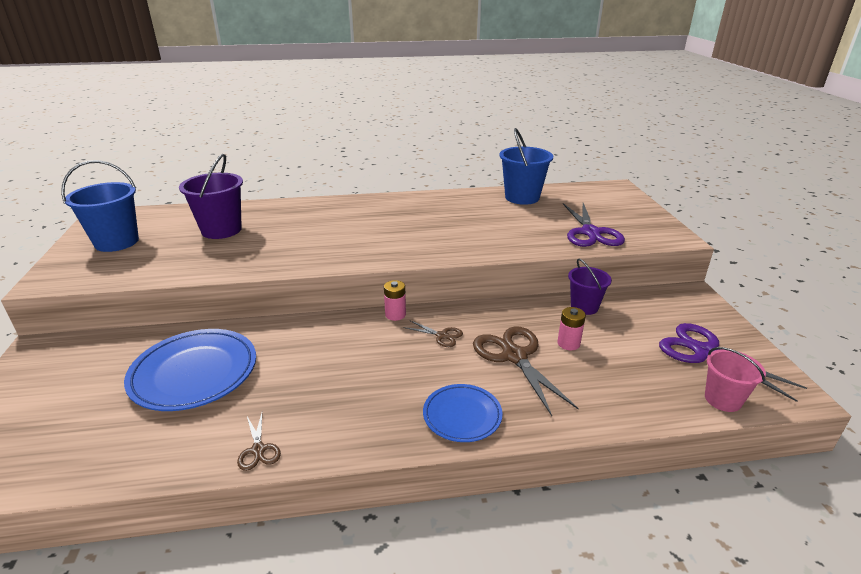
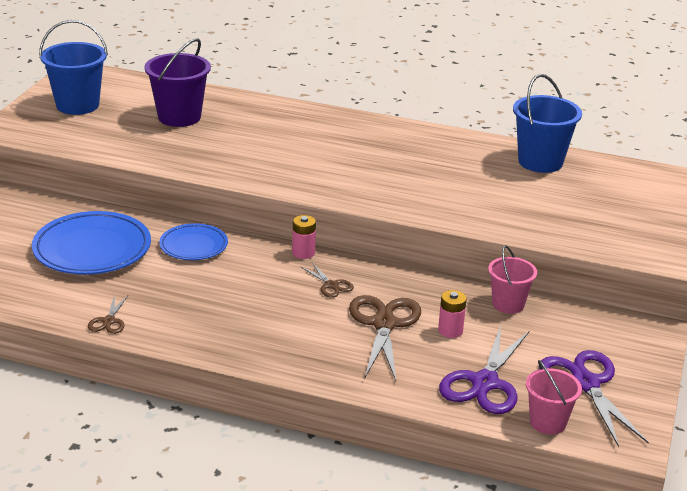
camera: 25 degrees right, 0 degrees up
(462, 416) = (289, 352): blue plate -> blue plate (193, 246)
(584, 307) = (508, 304): purple bucket -> pink bucket
(590, 233) = (570, 225): purple scissors -> purple scissors (485, 383)

